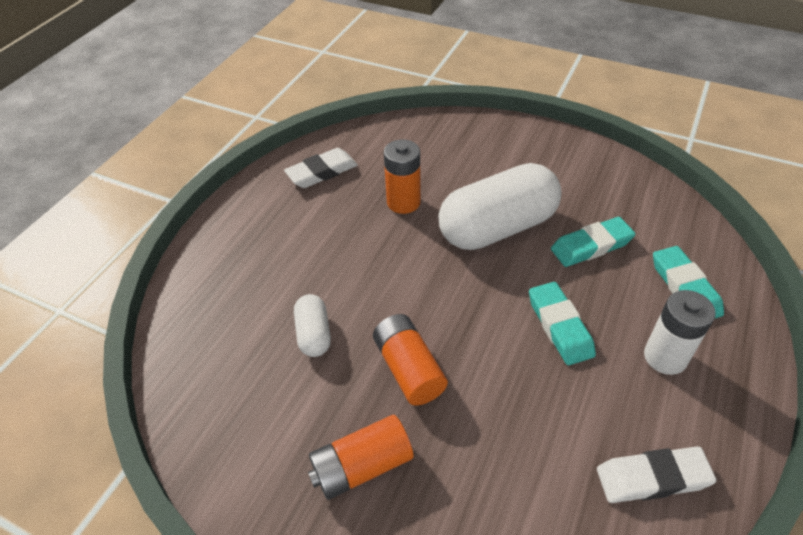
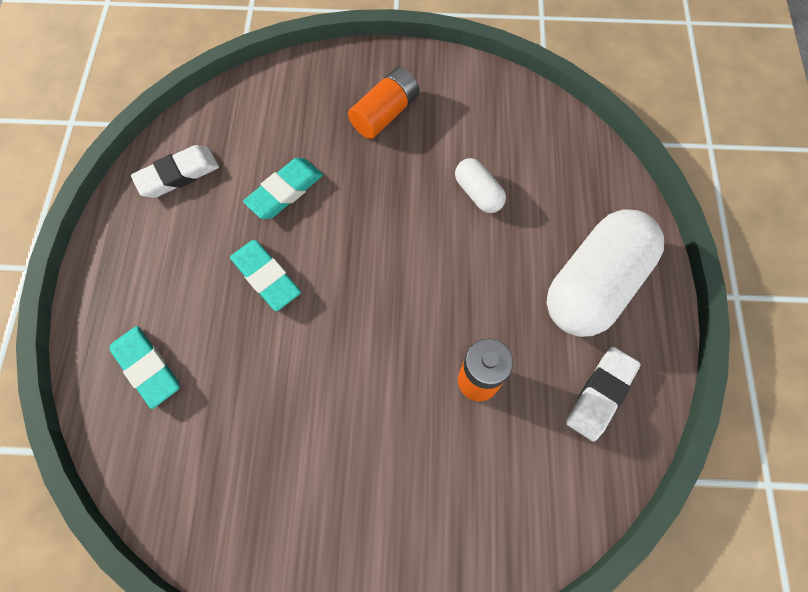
camera: 155 degrees right, 20 degrees up
(409, 369) = (384, 192): orange battery -> none
(497, 228) = (358, 380): white capsule -> white capsule (594, 285)
(591, 246) = (249, 391): turquoise eraser -> turquoise eraser (285, 191)
(665, 357) = (168, 279): white battery -> none

